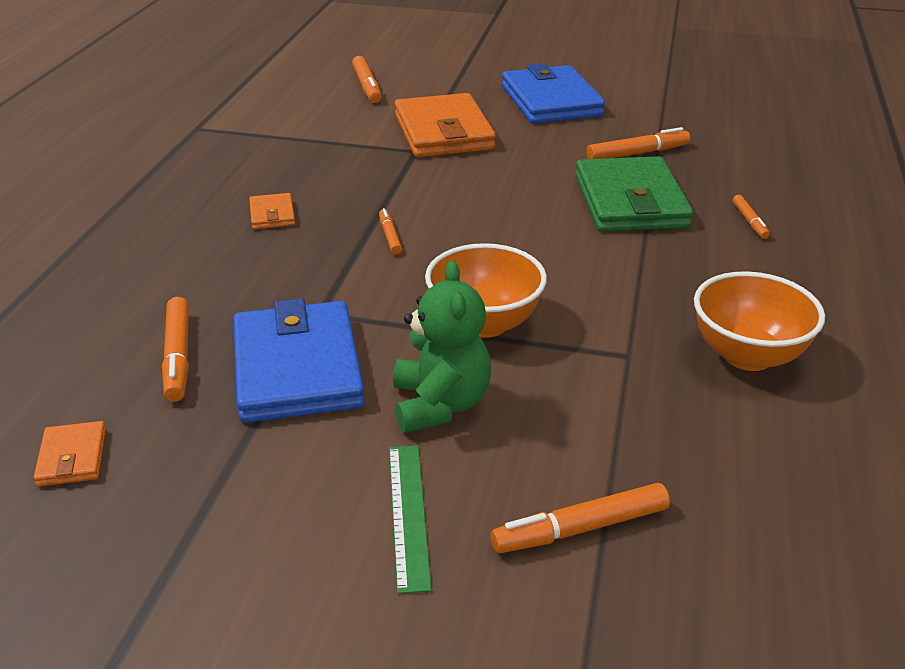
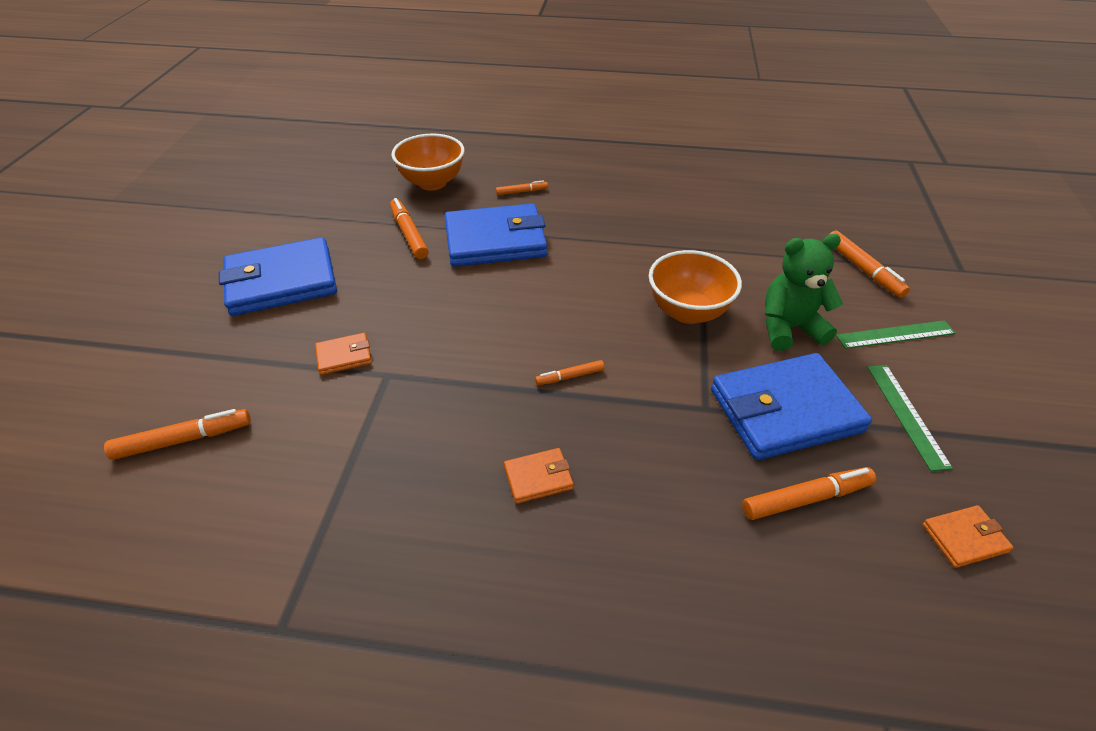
camera: 95 degrees left, 10 degrees up
(254, 472) = (907, 414): none -> green ruler
(443, 132) = (344, 356): orange wallet -> orange wallet, size x0.45
(630, 202) = (495, 241): green wallet -> blue wallet
(747, 355) = (683, 206): orange bowl -> orange bowl (432, 183)

